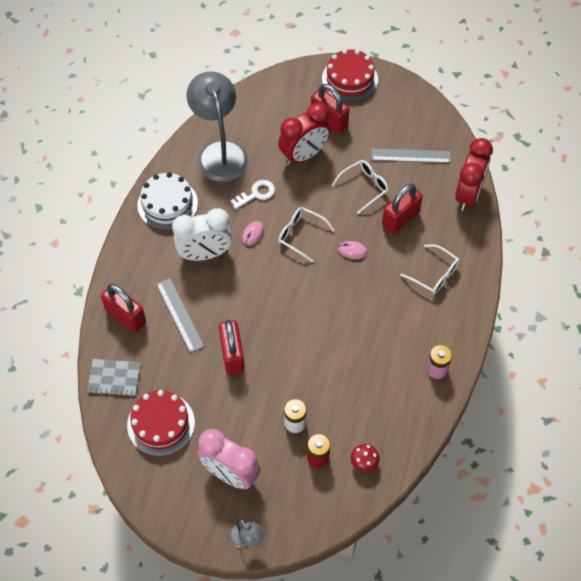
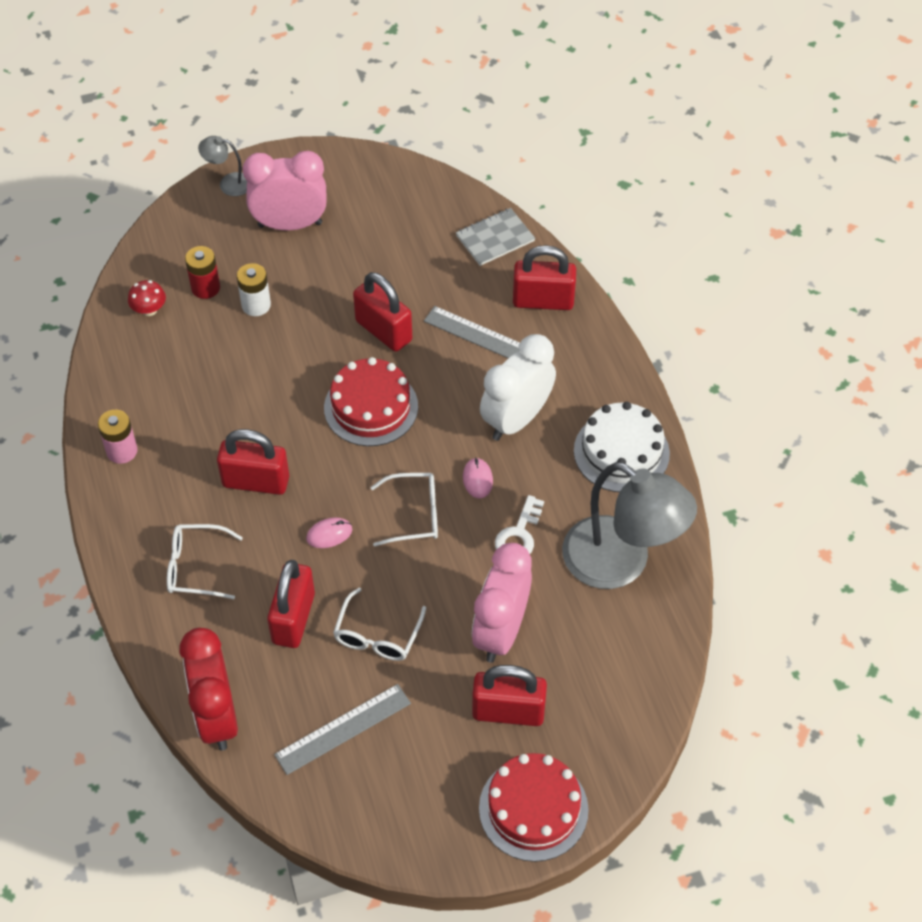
camera: 145 degrees right, 5 degrees down
(161, 424) = (404, 226): red cake -> red cake (371, 407)
(304, 155) = (500, 632): red clock -> pink clock
(372, 304) = (256, 482): none -> red padlock

